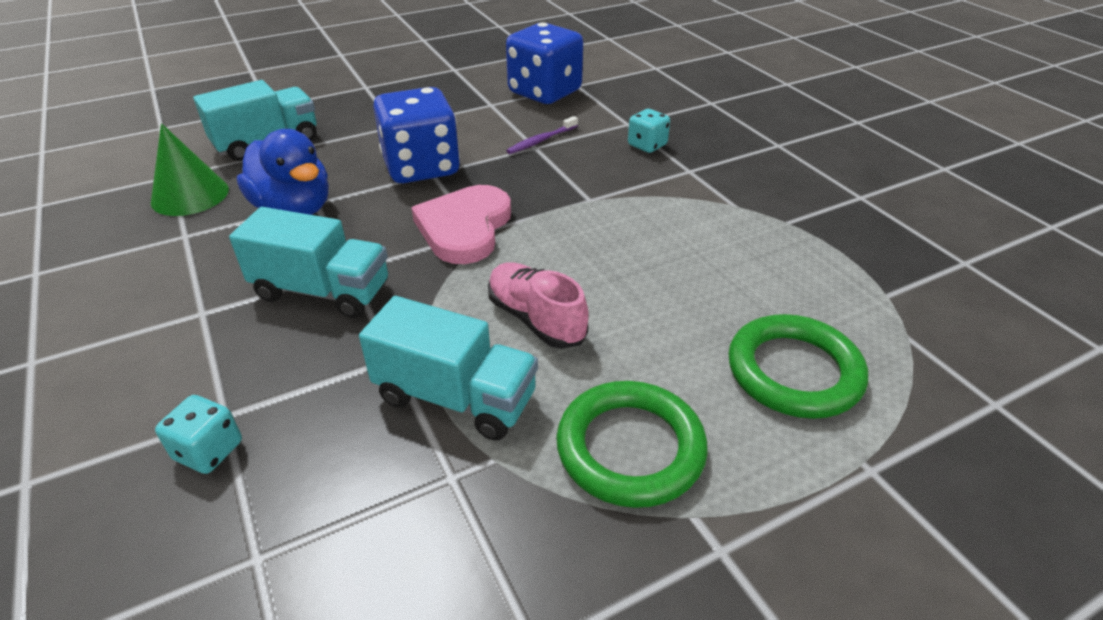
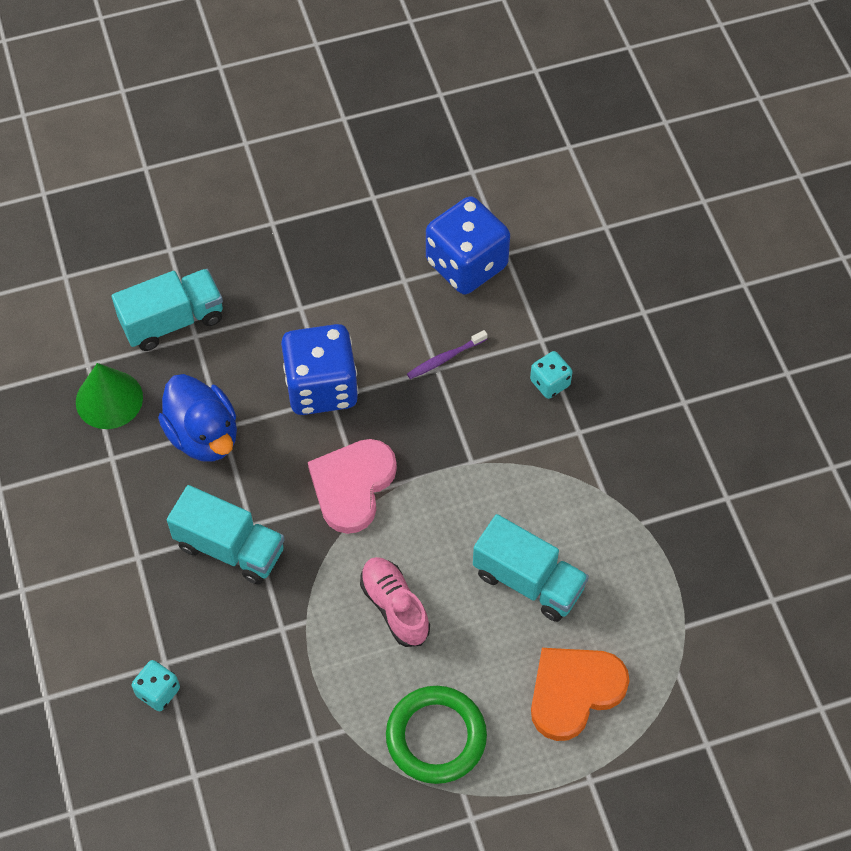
camera: 10 degrees right, 20 degrees up
(455, 397) = (324, 674): turquoise truck -> turquoise truck (528, 581)
(794, 372) = (574, 691): green ring -> orange heart

